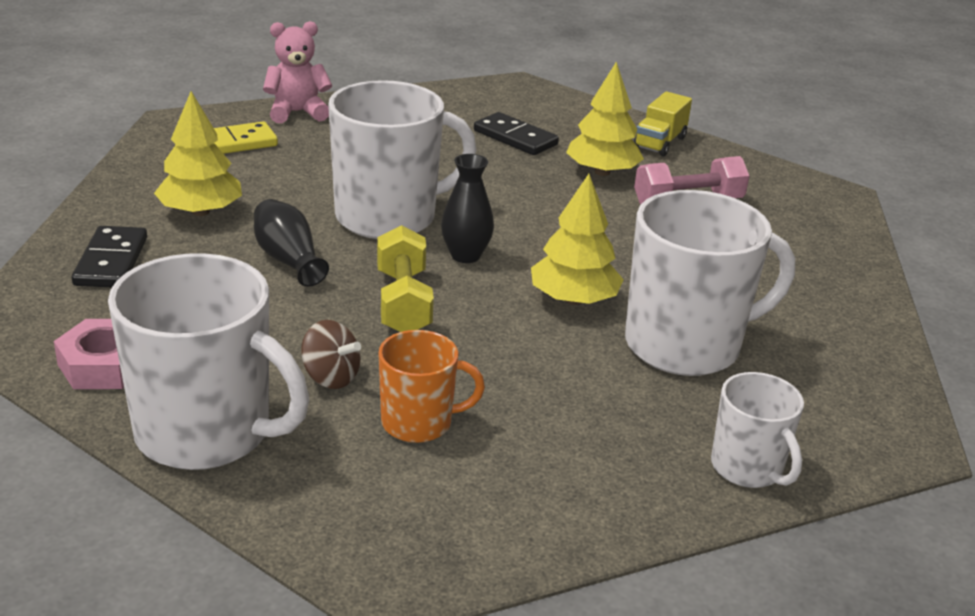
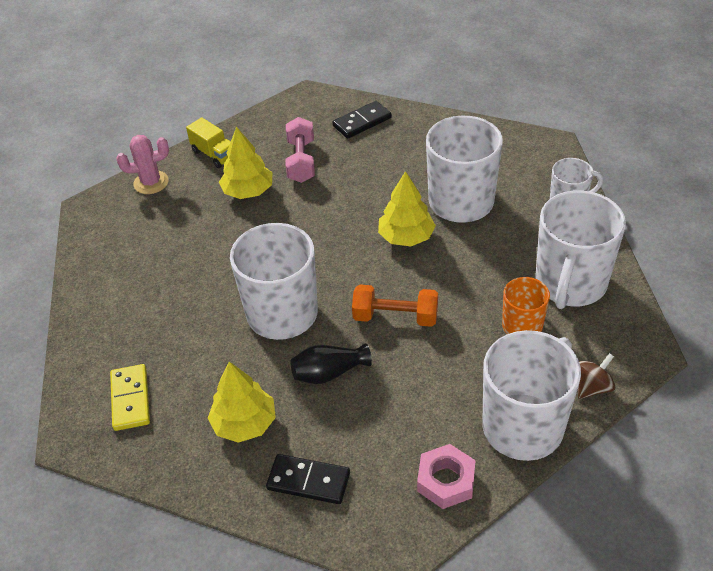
camera: 70 degrees left, 15 degrees up
(297, 112) = (85, 351): pink teddy bear -> none
(330, 377) = (474, 361): brown spinning top -> brown spinning top (592, 387)
(403, 302) = (395, 317): yellow dumbbell -> orange dumbbell
(465, 255) = (344, 278): black vase -> none
(515, 138) = (180, 226): black domino -> black domino (362, 122)
(534, 475) = (570, 284): none -> white mug
(581, 112) = (151, 182): none -> pink cactus

